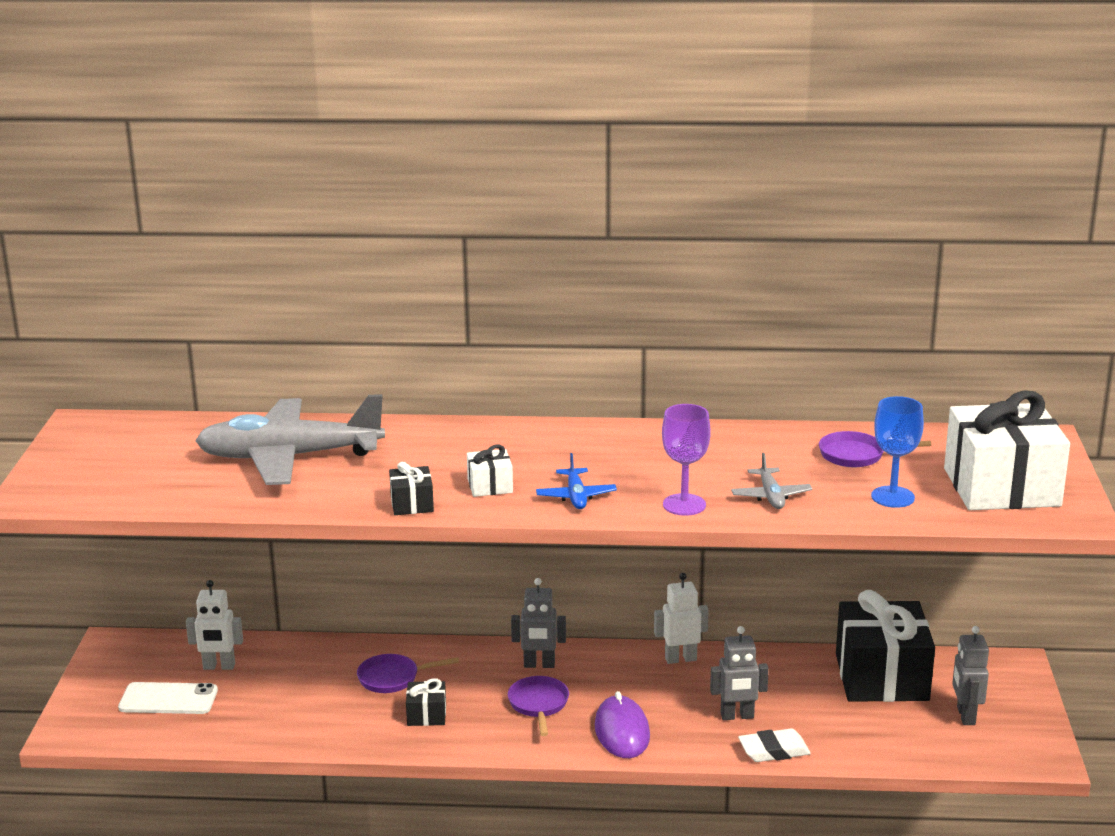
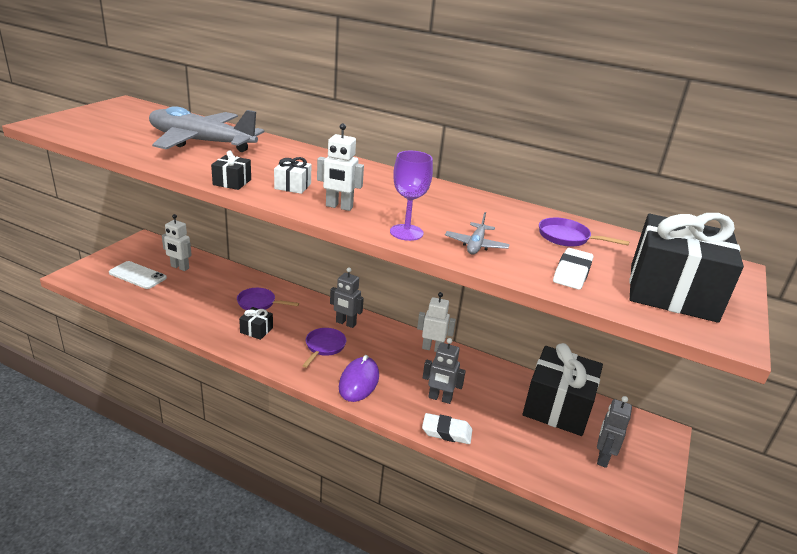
camera: 20 degrees right, 5 degrees up
(576, 496) = (339, 207): blue plane -> white robot
(892, 497) = (572, 273): blue goblet -> white eraser
(1001, 487) = (672, 292): white gift -> black gift

